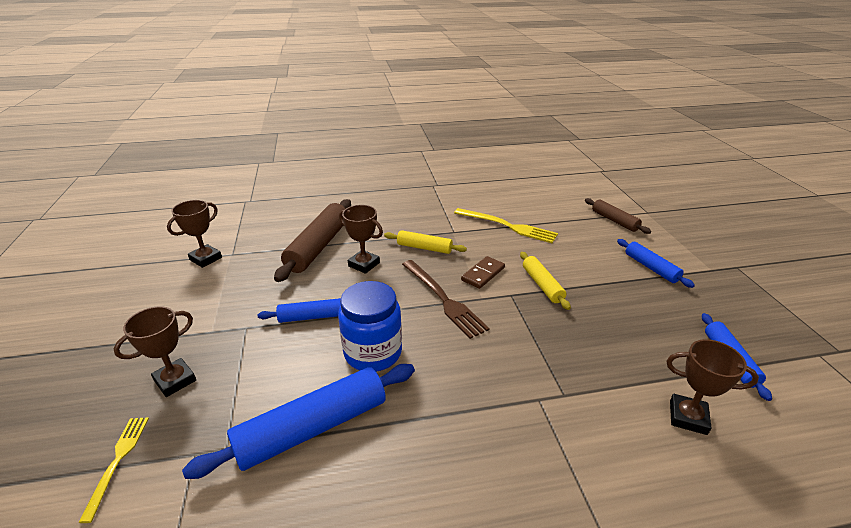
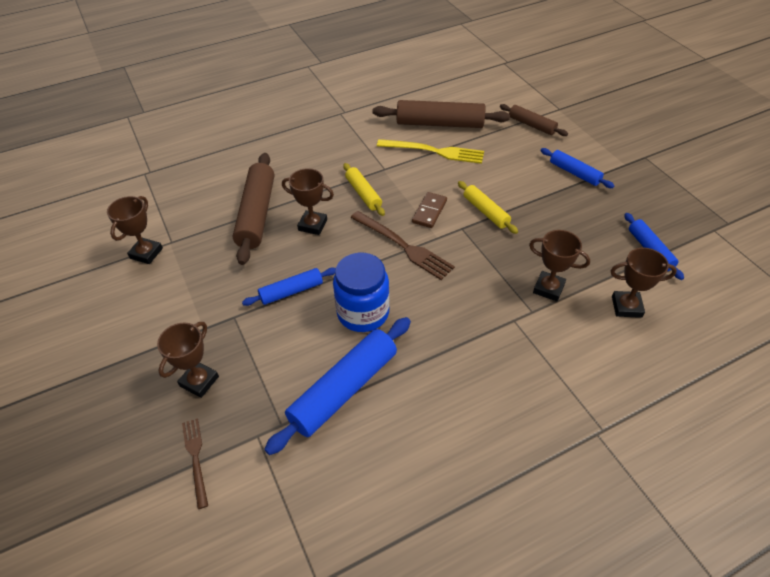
camera: 15 degrees left, 15 degrees up
(117, 461) = (196, 459): yellow fork -> brown fork
(424, 248) = (363, 194): yellow rolling pin -> yellow rolling pin turned 60 degrees clockwise
(522, 206) = (440, 123): none -> brown rolling pin
(591, 374) = (548, 288): none -> brown trophy

